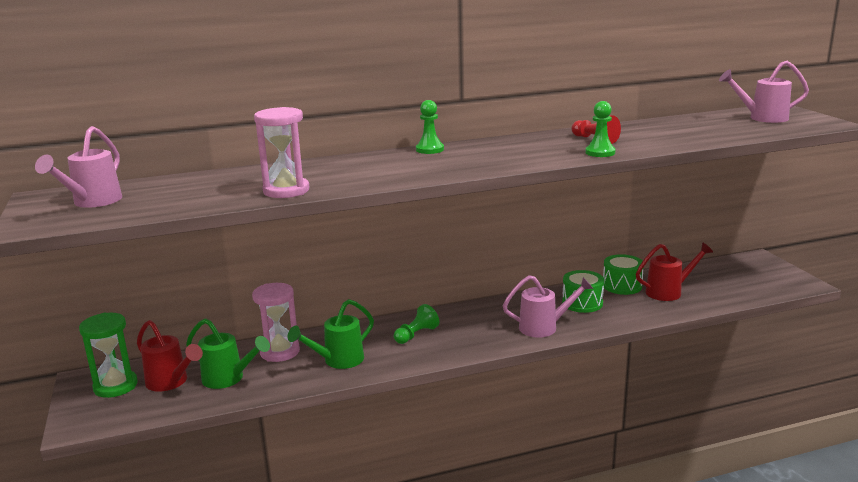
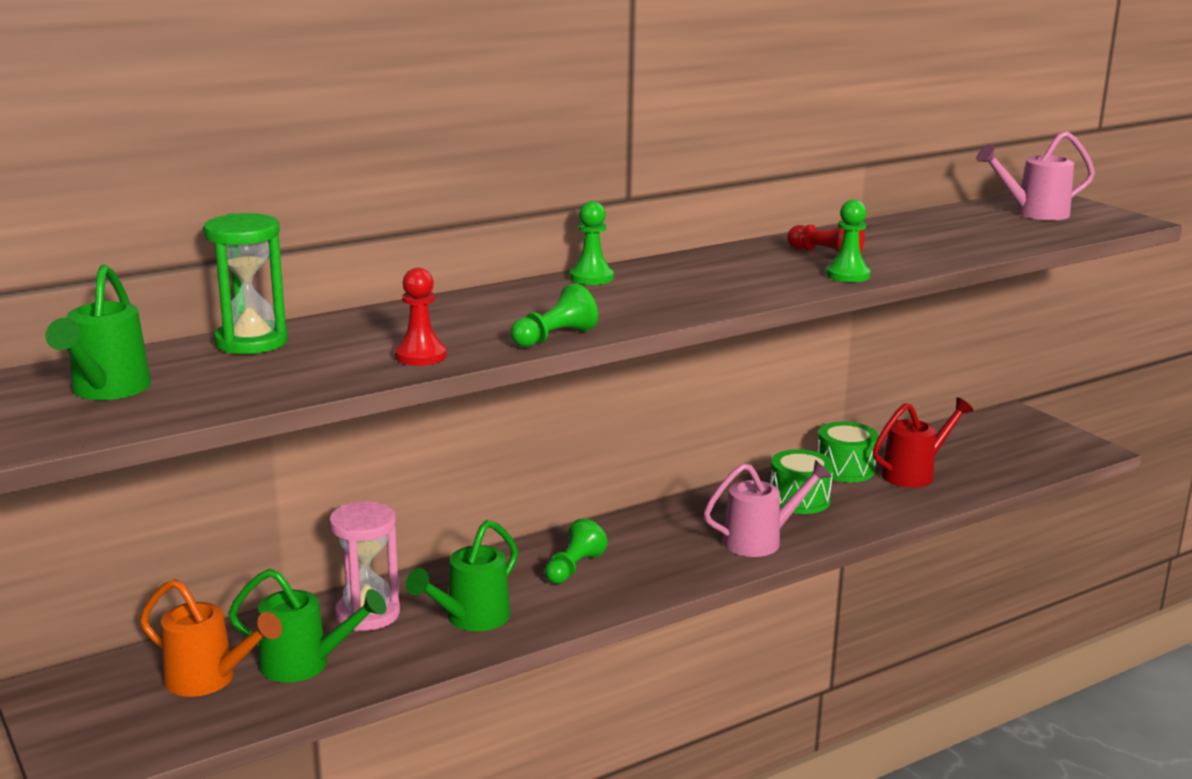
camera: 15 degrees left, 0 degrees up
(93, 202) = (107, 390): pink watering can -> green watering can
(115, 386) = (115, 695): green hourglass -> green hourglass (251, 342)
(171, 382) = (209, 680): red watering can -> orange watering can
(286, 191) = (420, 356): pink hourglass -> red pawn
(376, 183) = (554, 338): none -> green pawn

